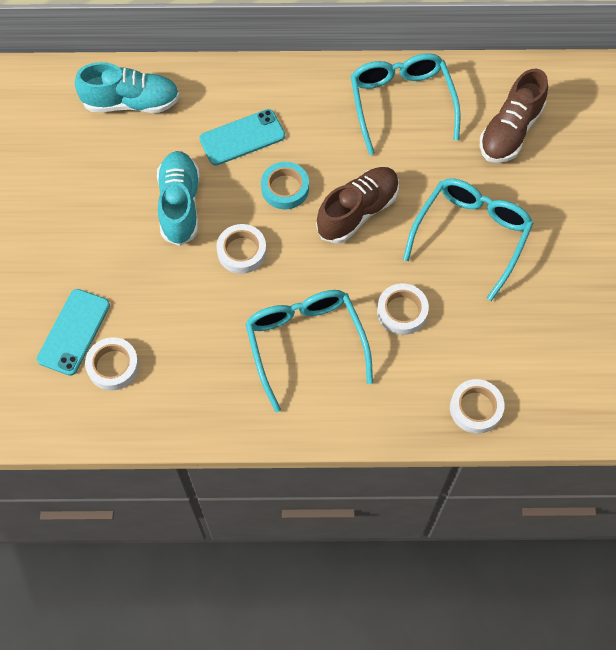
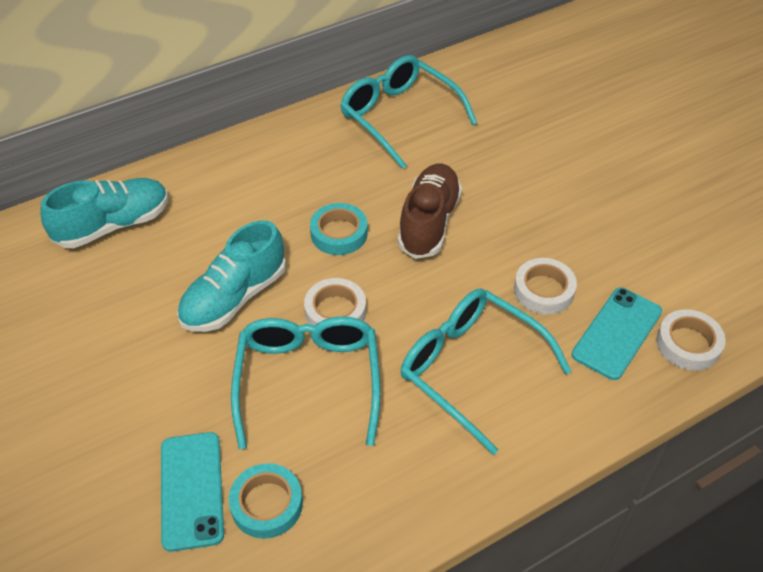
camera: 30 degrees left, 15 degrees down
(113, 366) = (266, 504): white tape -> turquoise tape
(180, 205) = (234, 297): turquoise shoe -> turquoise shoe turned 105 degrees counterclockwise
(242, 137) = (260, 207): turquoise phone -> turquoise phone (617, 333)
(471, 235) = (553, 195): turquoise glasses -> turquoise glasses (308, 380)
(510, 131) = (516, 99): brown shoe -> none

